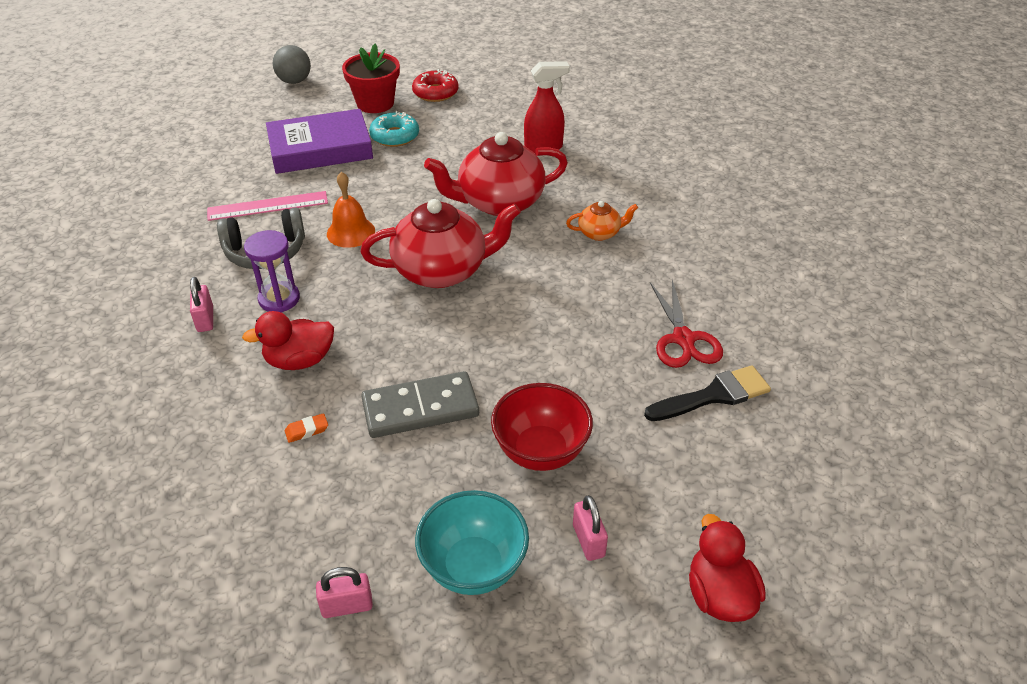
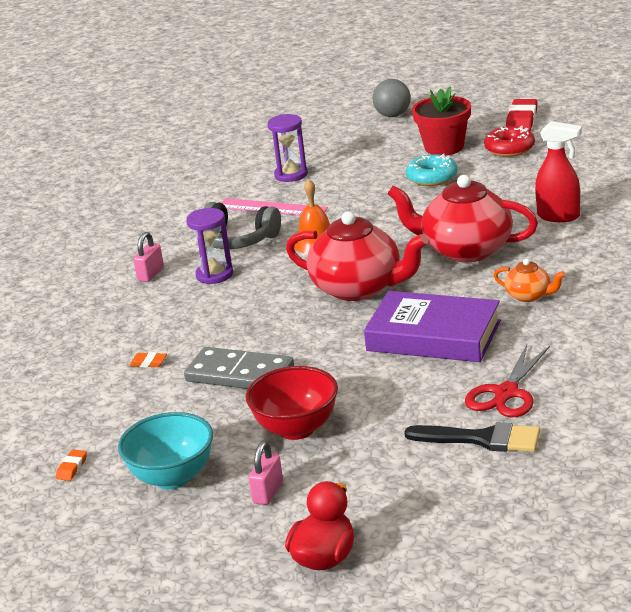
camera: 40 degrees right, 15 degrees down
(252, 165) = (291, 175): none -> purple hourglass
(299, 360) = (188, 319): red duck -> none
(320, 149) = (358, 174): purple book -> purple book (433, 336)
(347, 606) = (72, 468): pink padlock -> orange eraser
(418, 63) = (522, 120): none -> red eraser

